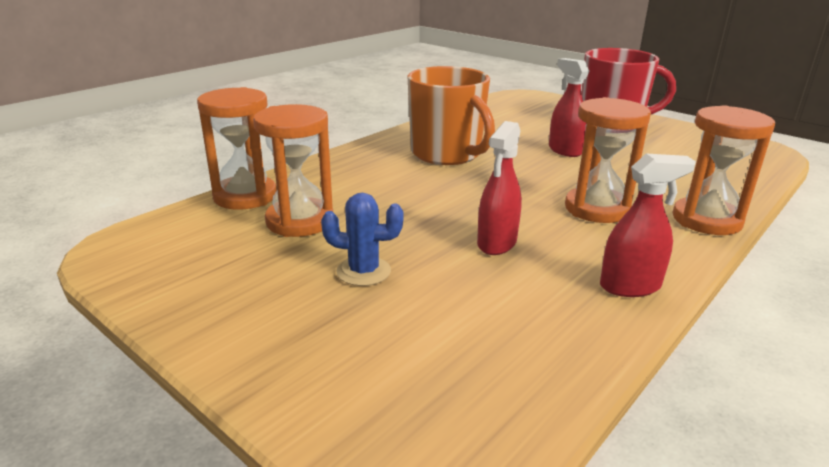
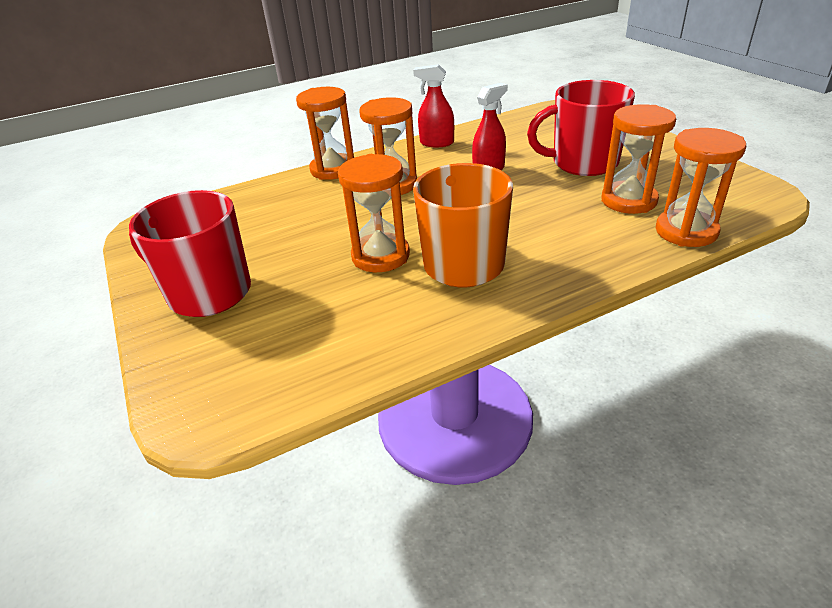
camera: 155 degrees left, 10 degrees up
(363, 271) = (583, 163): blue cactus -> red mug
(520, 152) = (380, 256): none -> orange hourglass
(565, 150) = (332, 251): red spray bottle -> none

